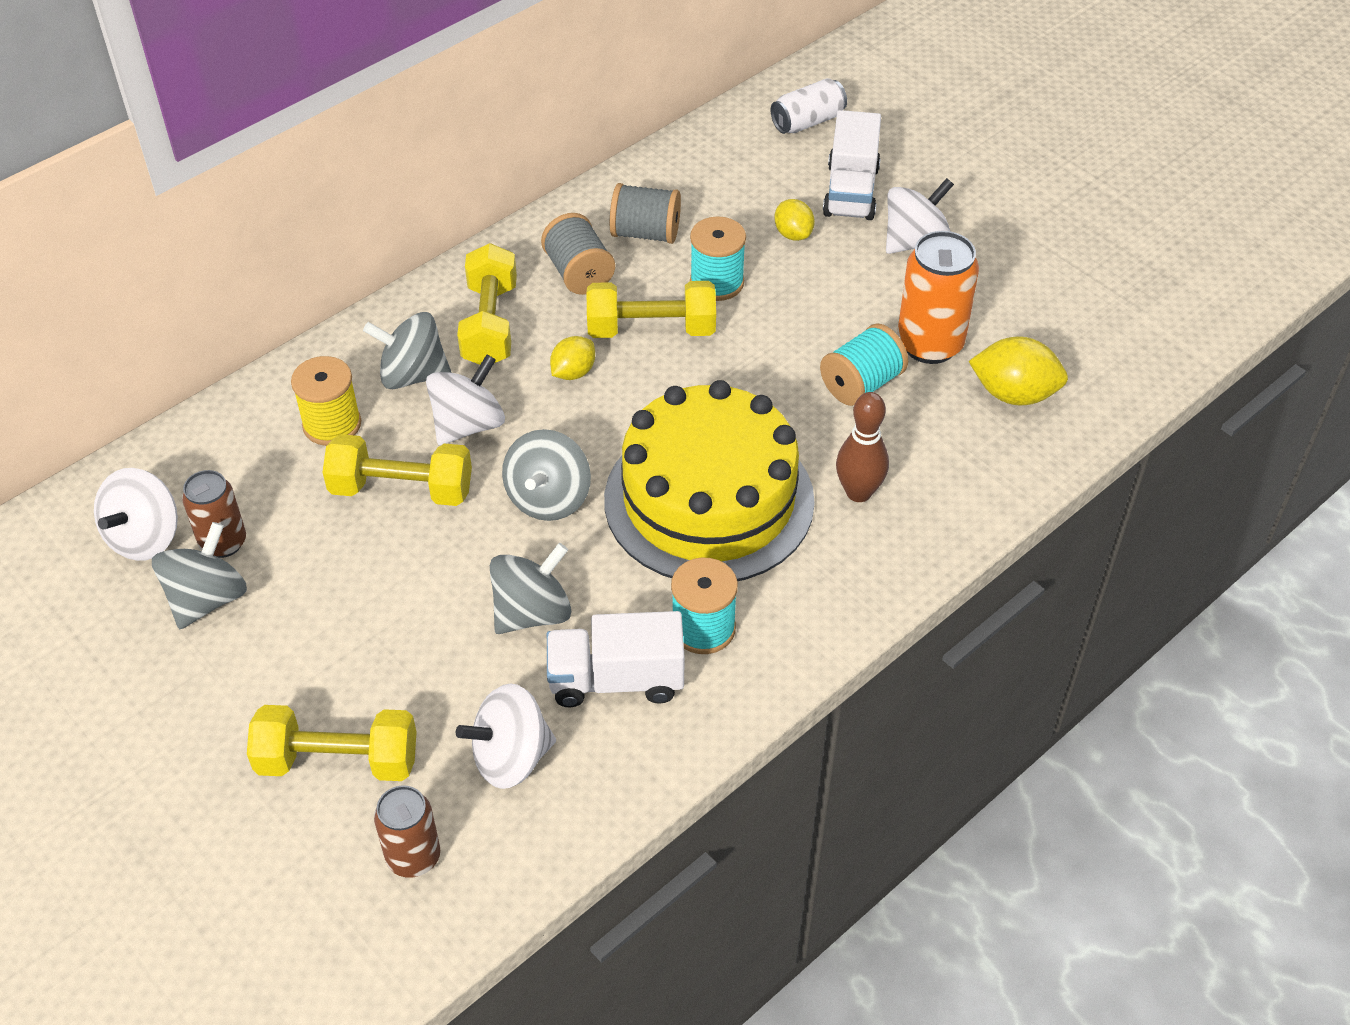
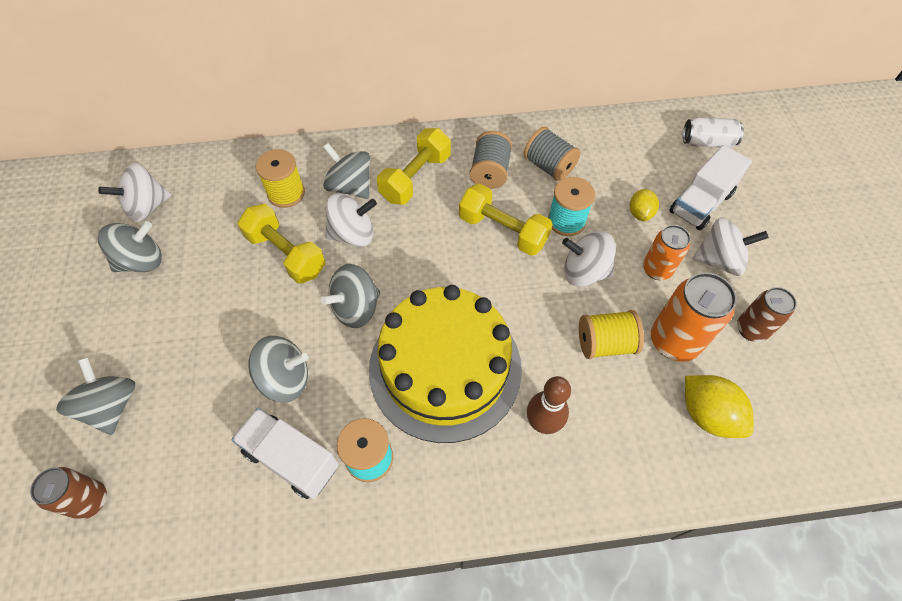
camera: 35 degrees right, 10 degrees up
(223, 542) = (177, 232): brown can -> brown can (751, 329)
(338, 760) = (111, 406): yellow dumbbell -> grey spinning top
(511, 757) = (193, 471): white spinning top -> white spinning top (584, 272)
(573, 372) = (436, 234): yellow lemon -> none
(857, 283) = (657, 269): none -> orange can
(861, 384) = (605, 344): turquoise spool -> yellow spool

